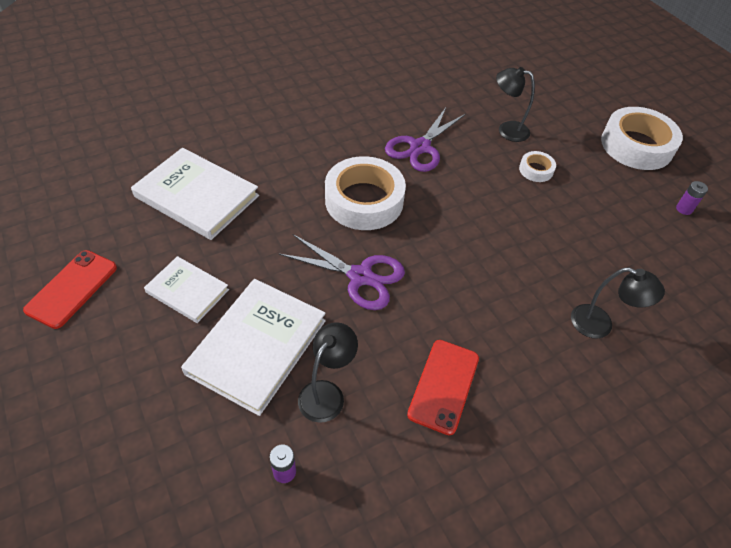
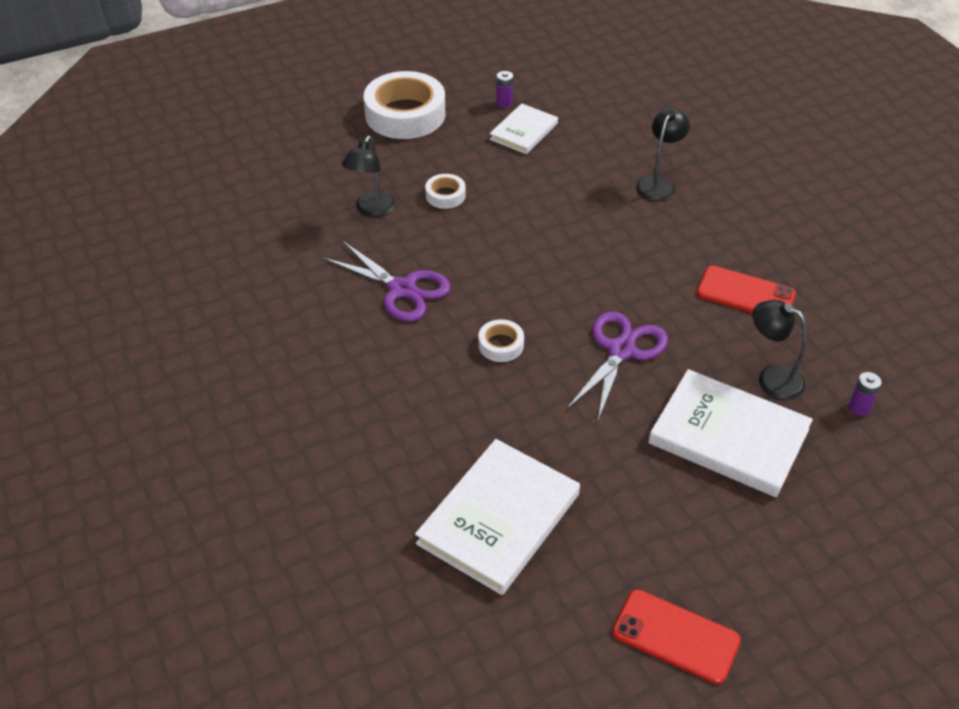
camera: 85 degrees left, 5 degrees down
(187, 291) = (663, 509): white book -> white book (524, 131)
(364, 200) = (501, 345): white tape -> white tape, size x0.46

